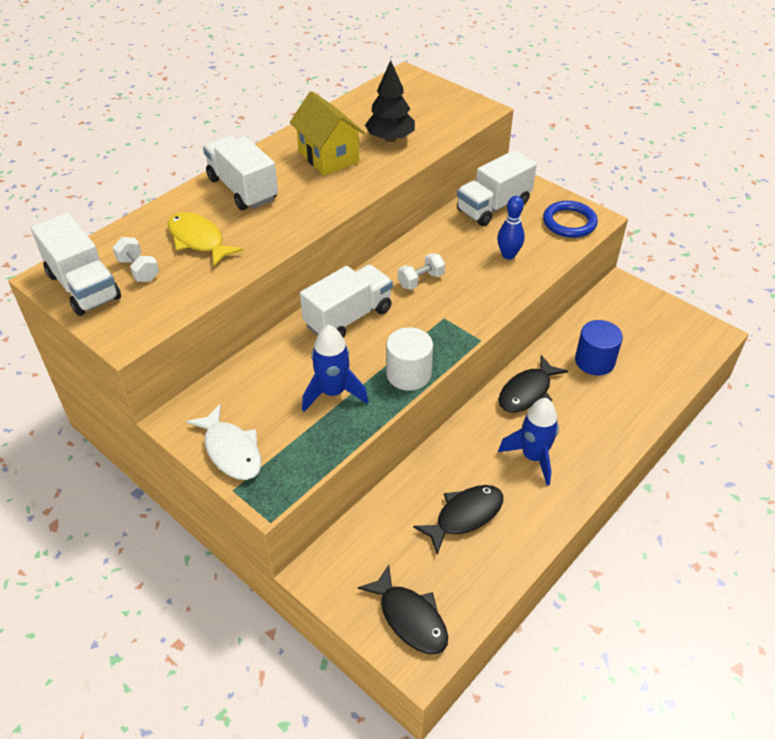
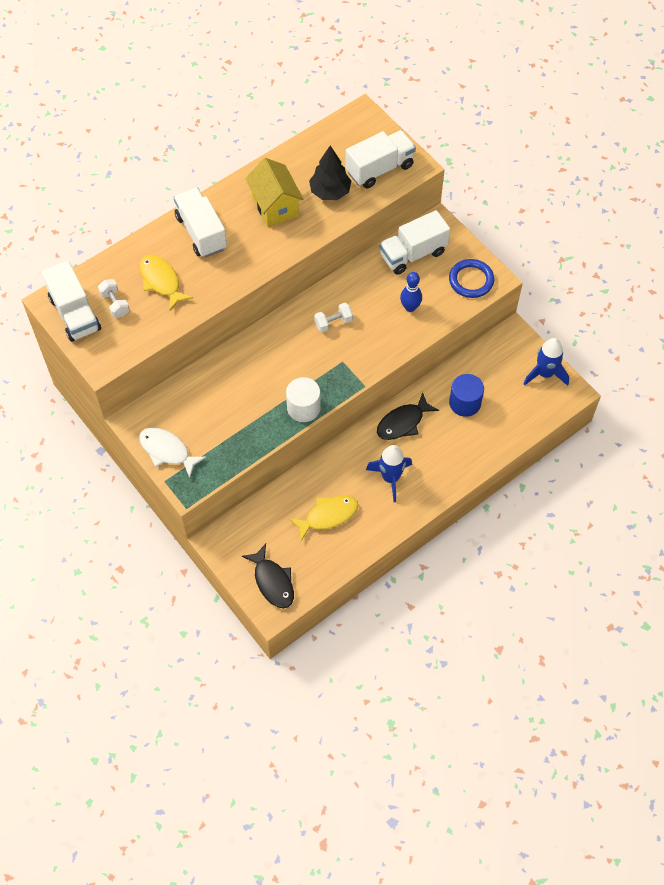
camera: 10 degrees right, 15 degrees up
(231, 450) = (167, 451): white fish -> white fish turned 150 degrees clockwise
(333, 392) = (245, 415): blue rocket -> blue rocket (545, 373)
(348, 317) = (269, 350): white truck -> white truck (379, 169)
(465, 516) = (328, 516): black fish -> yellow fish

